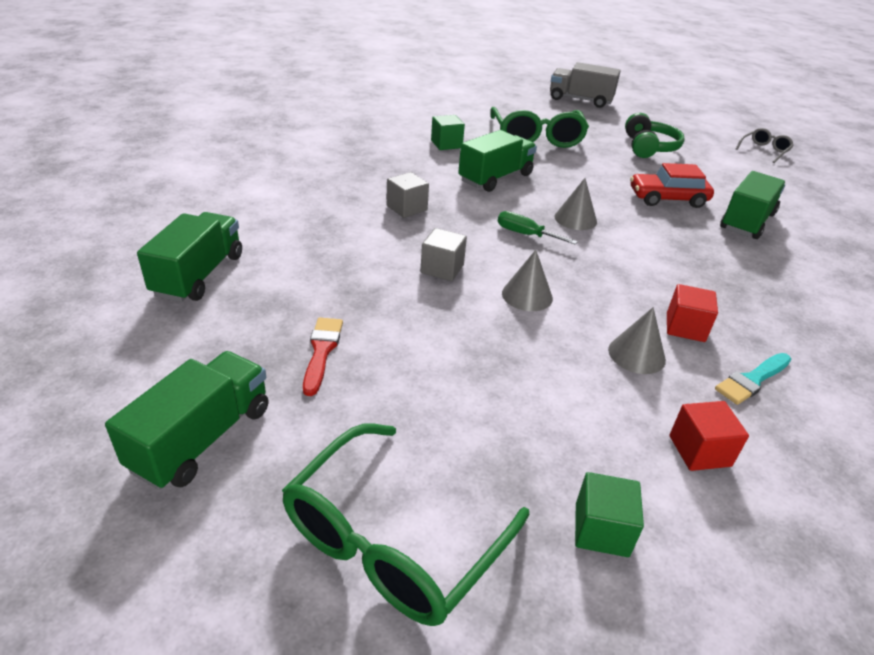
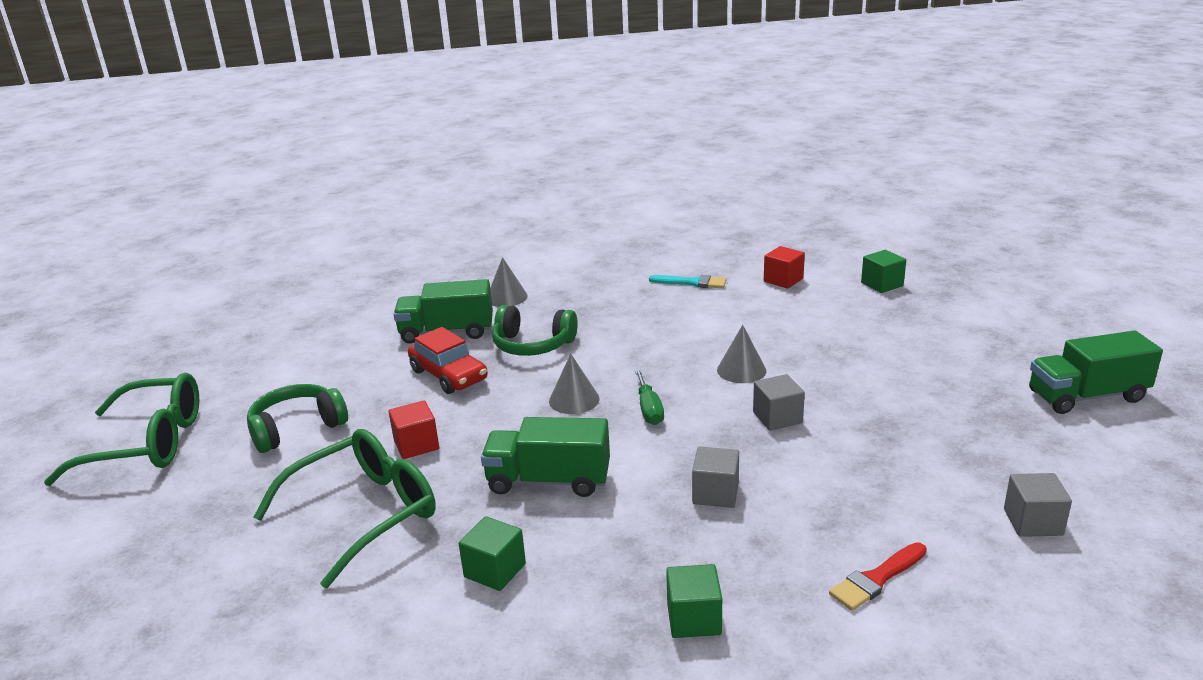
camera: 125 degrees left, 10 degrees down
(199, 275) = (1033, 522): green truck -> grey cube
(322, 351) = (958, 406): red brush -> red brush (876, 579)
(340, 162) = (694, 619): none -> green cube
(392, 540) = (994, 319): green glasses -> green glasses (148, 443)
(580, 100) = (118, 551): grey truck -> none
(636, 354) = (733, 315): grey cone -> grey cone (506, 297)
(684, 240) = (532, 345): none -> green headphones
(685, 327) = (671, 311): red cube -> red cube (416, 445)
(764, 150) = (216, 366): grey glasses -> none

